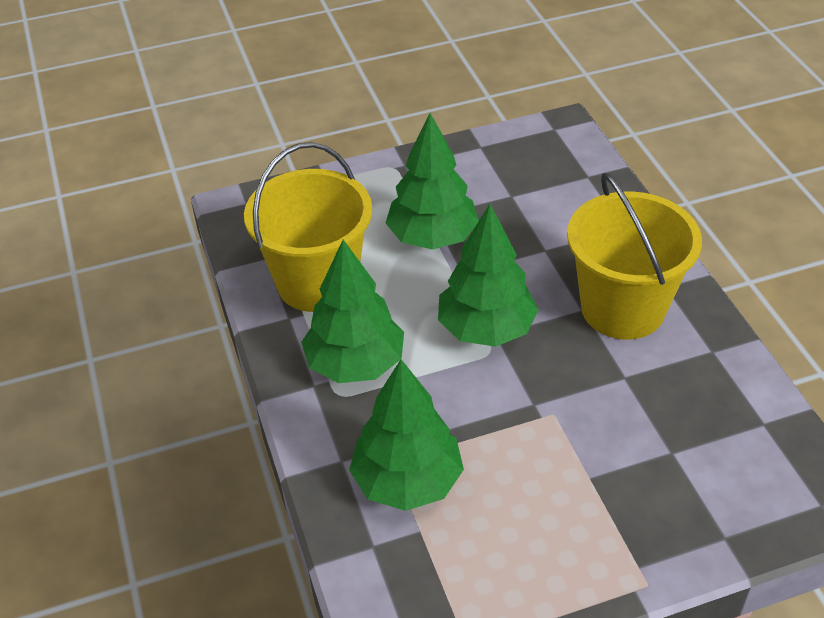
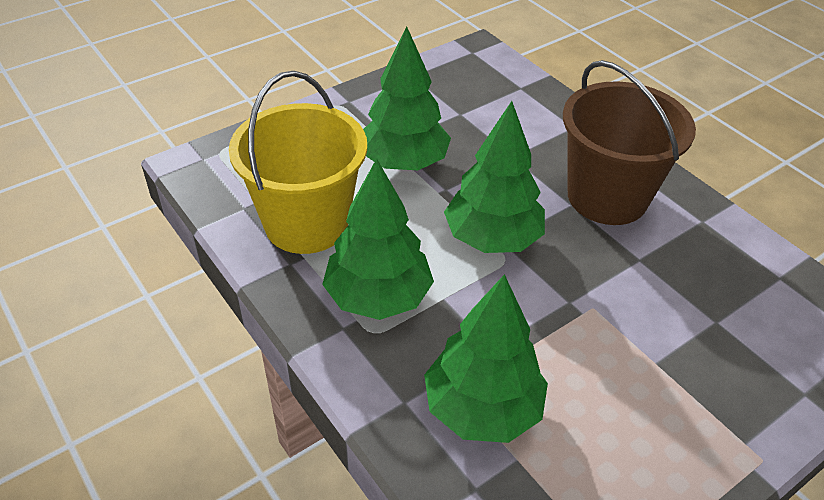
camera: 20 degrees left, 0 degrees up
(622, 308) = (607, 197): yellow bucket -> brown bucket

